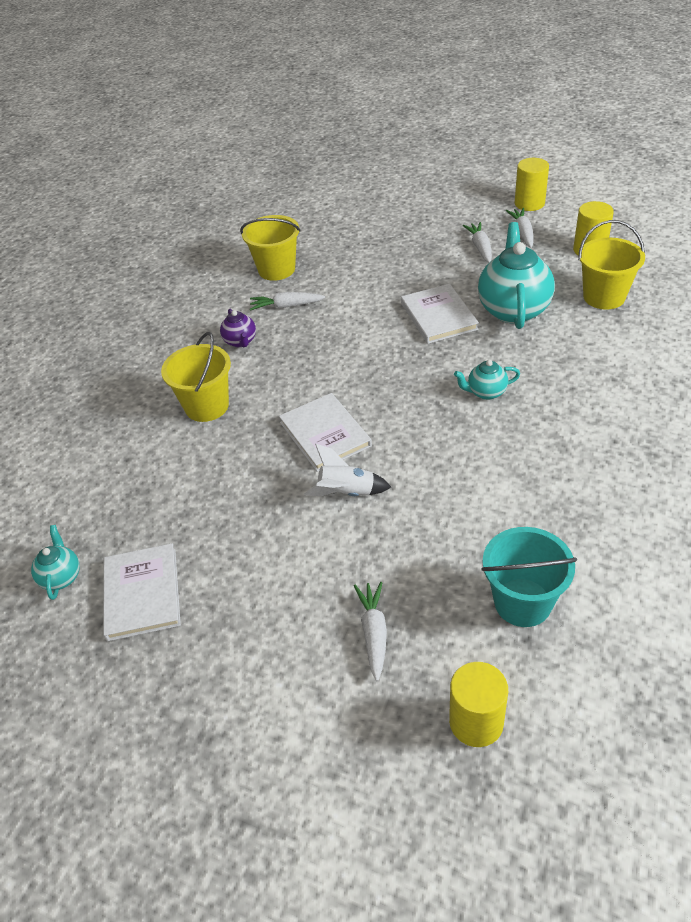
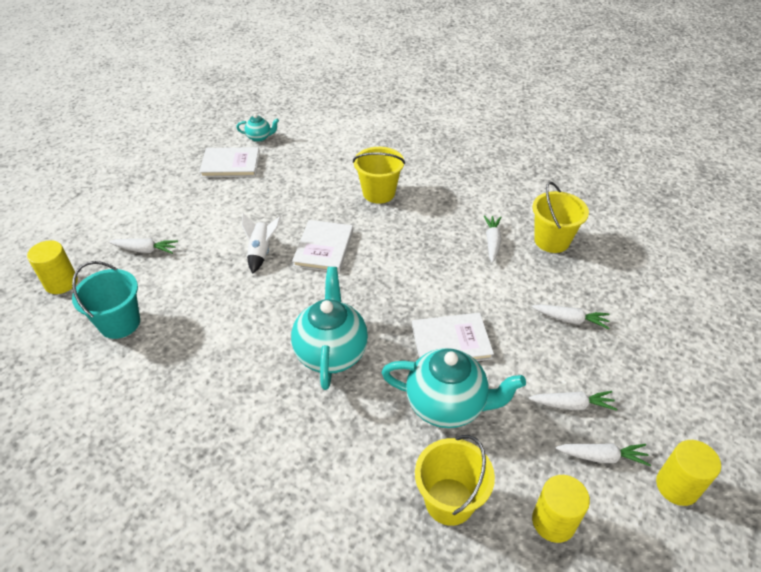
camera: 95 degrees right, 0 degrees up
(240, 341) = (449, 213): purple teapot -> none
(325, 434) = (324, 248): white book -> white book turned 60 degrees counterclockwise
(384, 253) = (570, 320): none -> white carrot
(486, 392) = (331, 352): turquoise teapot -> turquoise teapot, size x2.07

